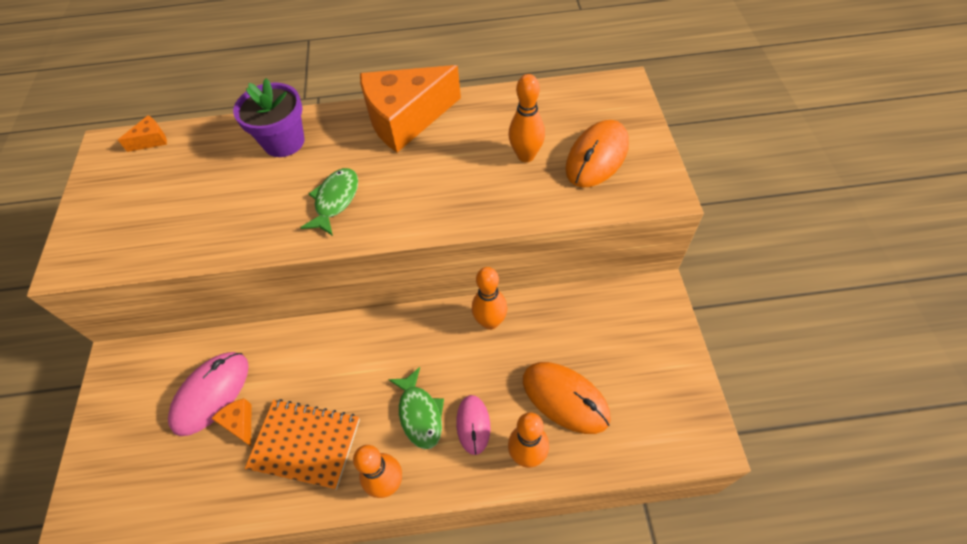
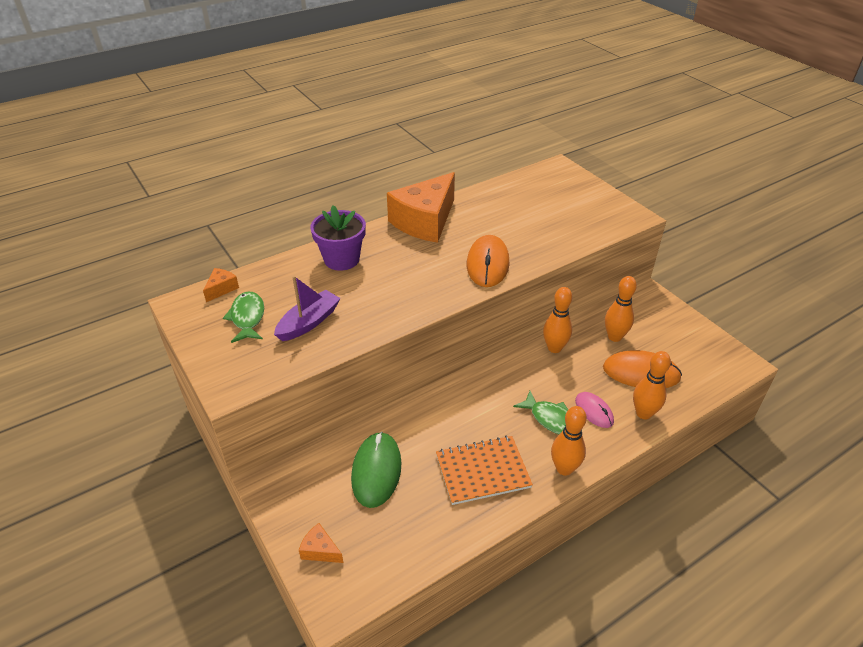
camera: 30 degrees left, 15 degrees down
(192, 212) = (309, 322): none -> purple boat
(211, 394) = (376, 471): pink mouse -> green mouse
(240, 423) = (418, 480): orange cheese -> orange cheese (320, 550)
(335, 200) = (419, 282): green fish -> green fish (247, 317)
(526, 156) = (531, 220): orange bowling pin -> orange bowling pin (614, 337)
(597, 157) = (577, 209): orange mouse -> orange mouse (487, 264)

